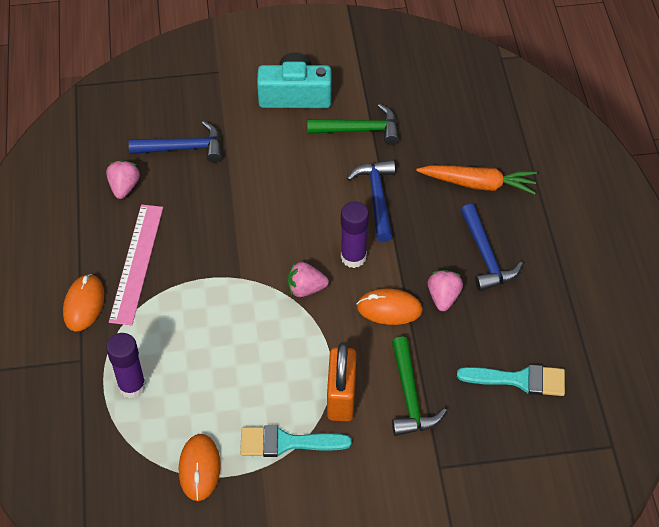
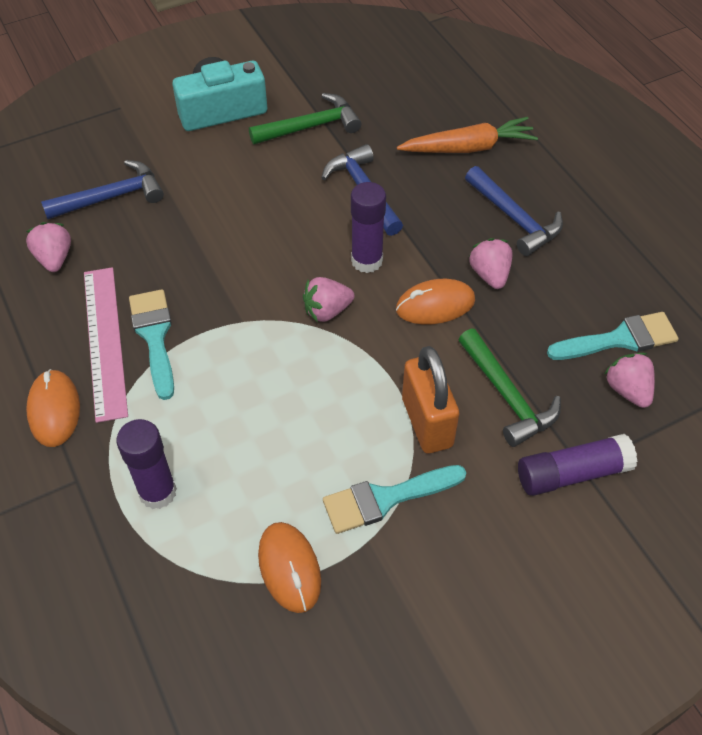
camera: 20 degrees left, 0 degrees up
(173, 270) = (154, 336): none -> turquoise brush
(429, 469) = (572, 473): none -> purple glue stick
(504, 421) = (627, 390): none -> pink strawberry

